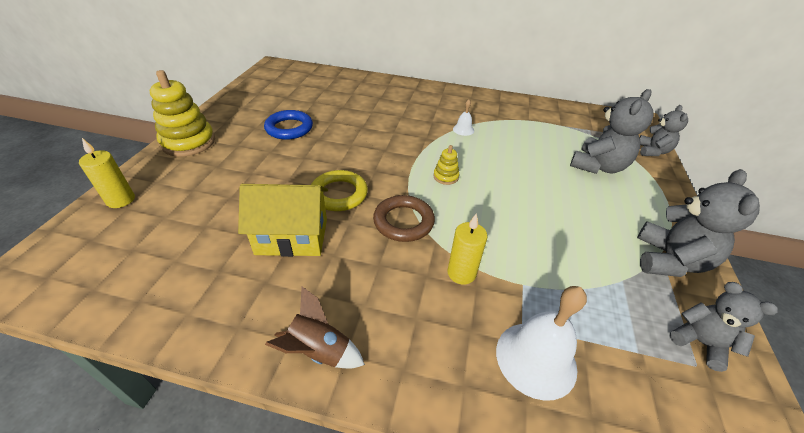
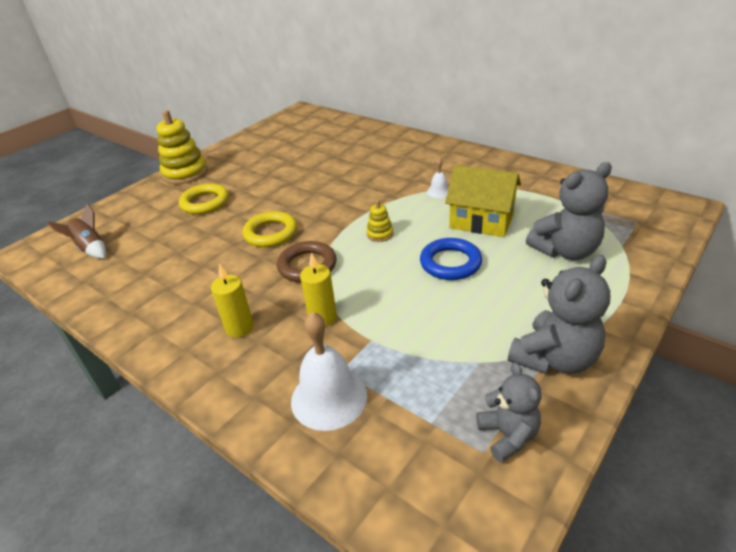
camera: 30 degrees right, 5 degrees down
(121, 200) = (114, 211): yellow candle -> yellow candle (239, 328)
(238, 172) = (205, 202): none -> yellow ring
(289, 128) = (271, 171): blue ring -> blue ring (450, 263)
(292, 236) = (209, 259): yellow house -> yellow house (481, 221)
(319, 351) = (170, 343): brown rocket -> brown rocket (90, 249)
(652, 151) = (662, 246): grey teddy bear -> none

